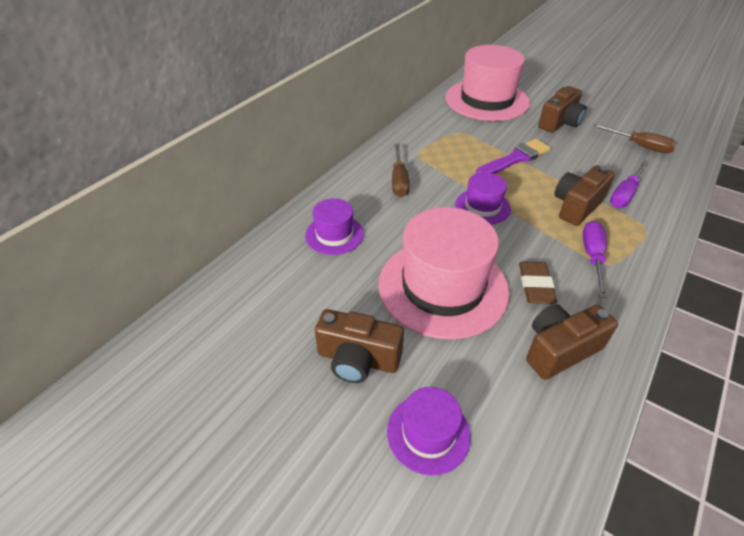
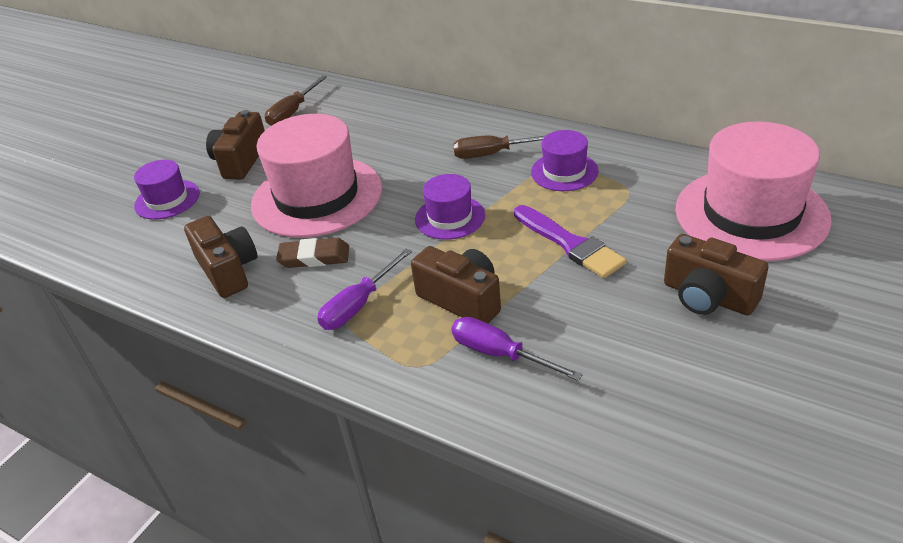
camera: 90 degrees right, 5 degrees down
(334, 234) = (392, 127): purple hat -> purple hat (564, 172)
(592, 257) = (359, 305): purple screwdriver -> purple screwdriver turned 120 degrees clockwise
(639, 146) = (662, 397): brown screwdriver -> brown screwdriver (293, 112)

